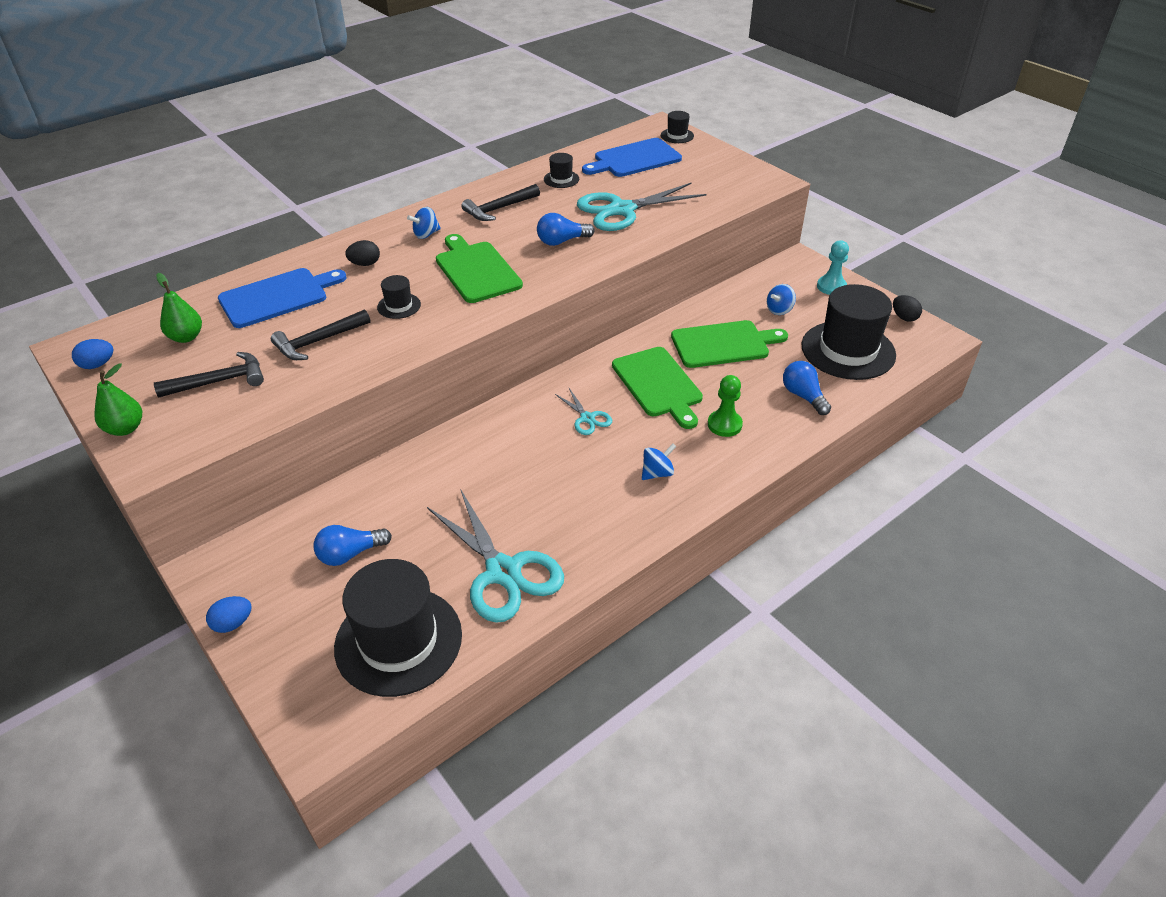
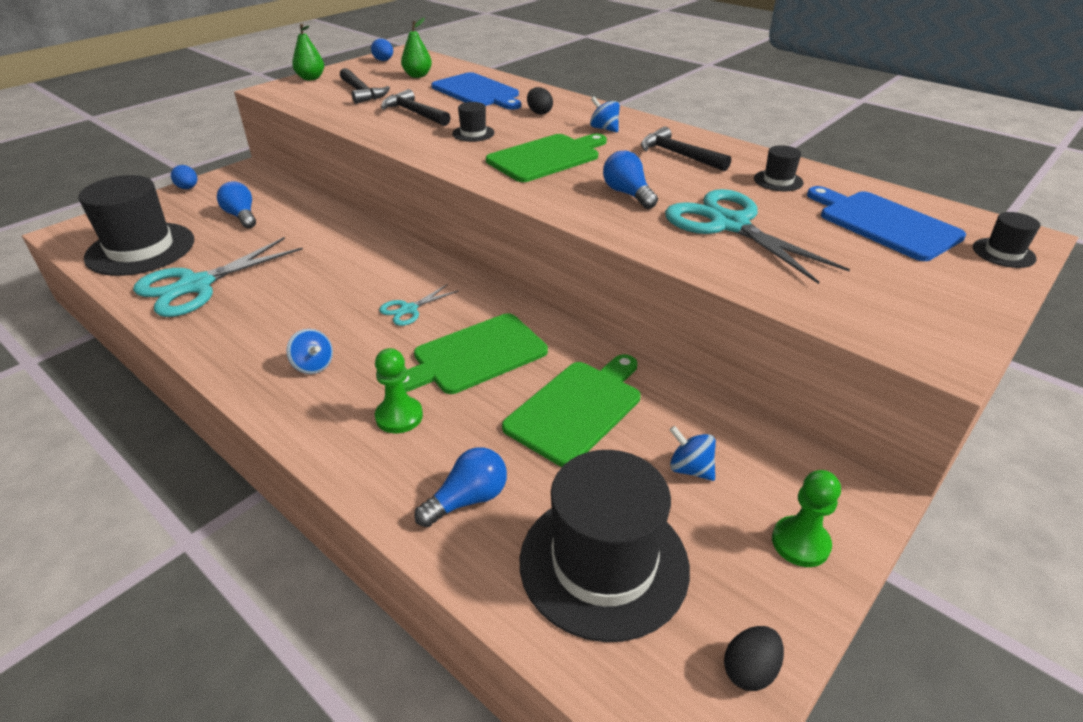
camera: 80 degrees right, 5 degrees down
(723, 344) = (577, 409): green cutting board -> green cutting board turned 120 degrees counterclockwise
(831, 287) = (800, 543): turquoise pawn -> green pawn

